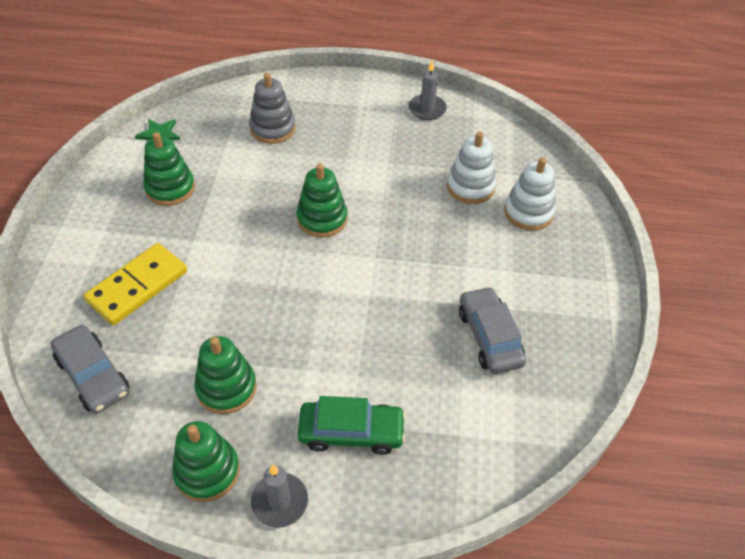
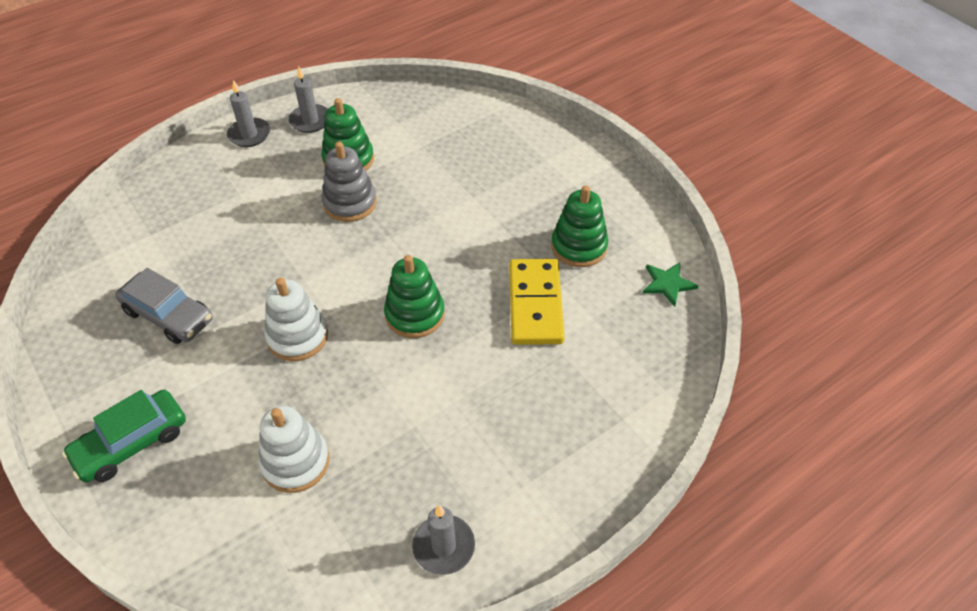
camera: 140 degrees right, 0 degrees up
(93, 376) = (443, 114): grey car -> none
(138, 286) = (491, 170): yellow domino -> yellow domino (535, 304)
(207, 471) = (310, 120): green stacking toy -> grey candle
(272, 128) = (579, 373): grey stacking toy -> grey stacking toy (350, 203)
(351, 432) = (234, 189): green car -> green car (131, 443)
(528, 212) = (205, 477): white stacking toy -> white stacking toy (297, 337)

